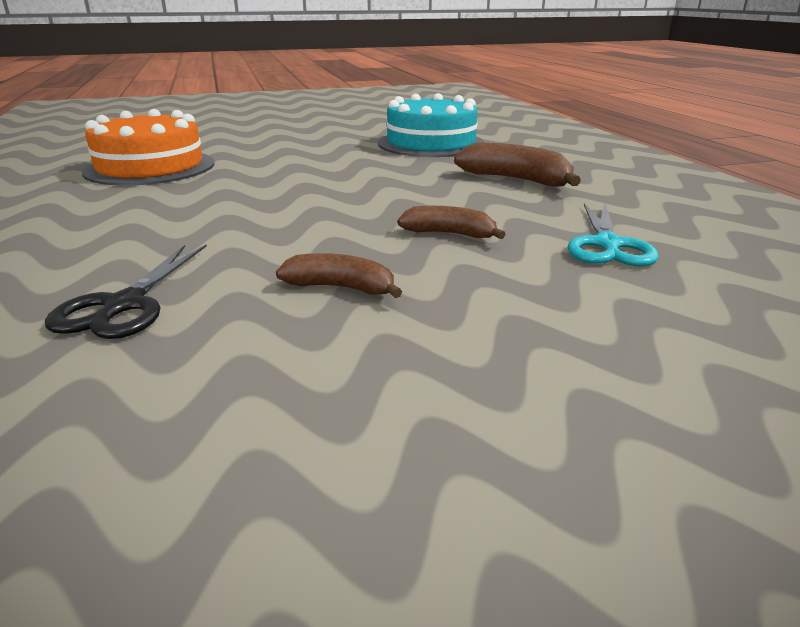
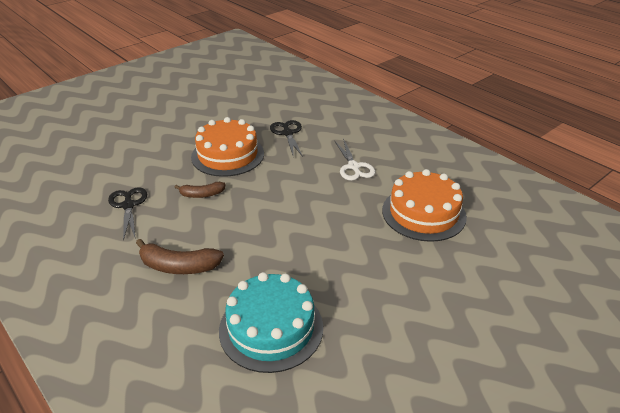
camera: 155 degrees right, 10 degrees up
(126, 218) = (353, 167): none -> white scissors
(341, 288) = (227, 155): brown banana -> orange cake
(607, 245) = (128, 205): turquoise scissors -> black scissors

